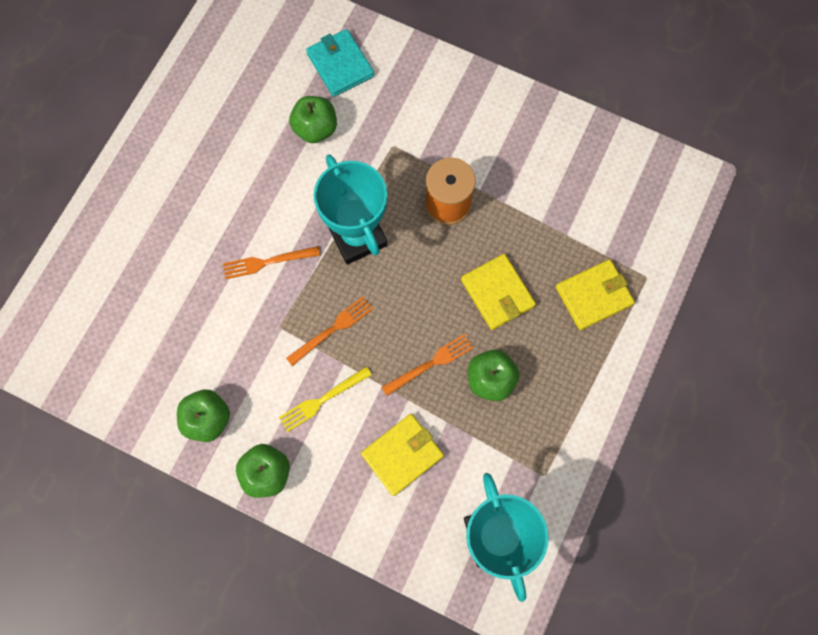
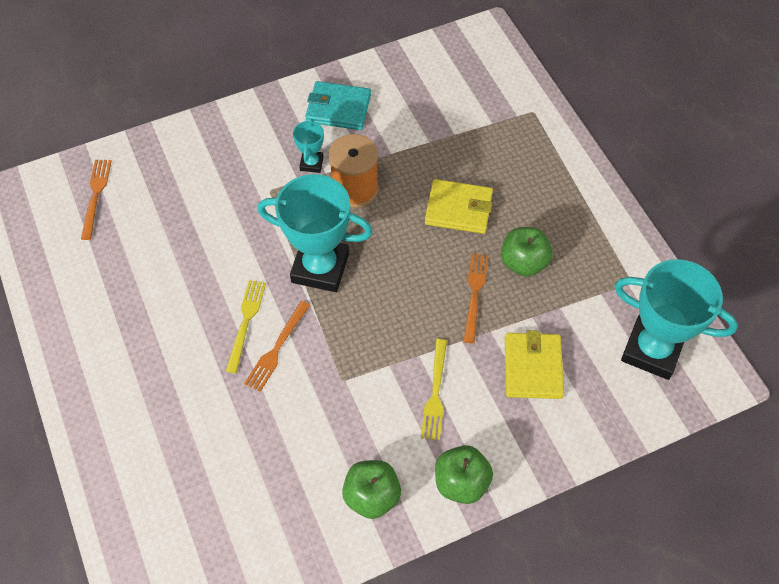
camera: 50 degrees left, 15 degrees down
(271, 223) = (246, 322): none -> yellow fork
(315, 129) = (198, 231): green apple -> none
(332, 329) = (382, 342): orange fork -> orange fork (96, 195)
(340, 65) = (164, 176): turquoise wallet -> turquoise wallet (338, 108)
(443, 154) = (311, 163): none -> turquoise trophy
(593, 296) = (517, 152): yellow wallet -> none

